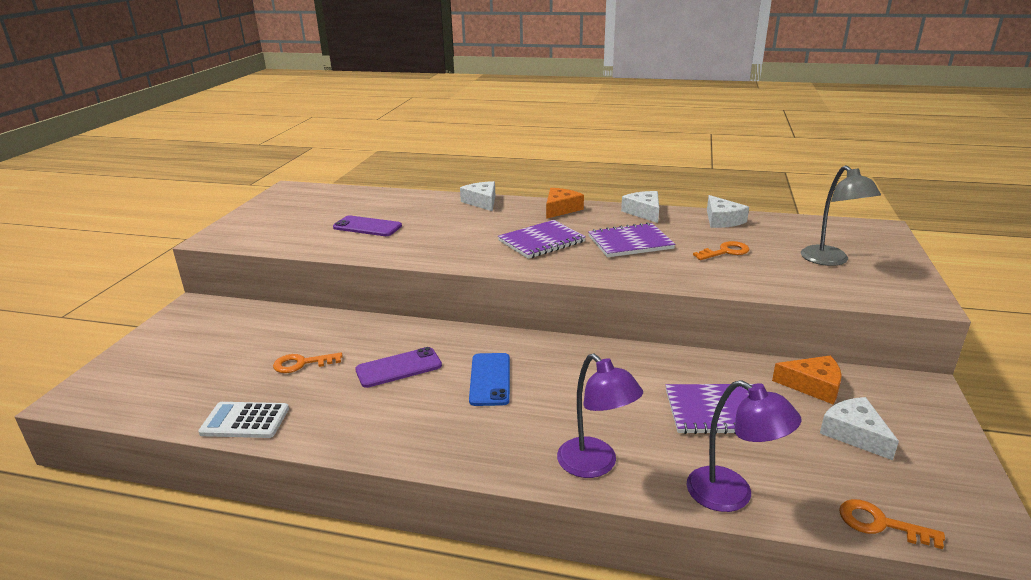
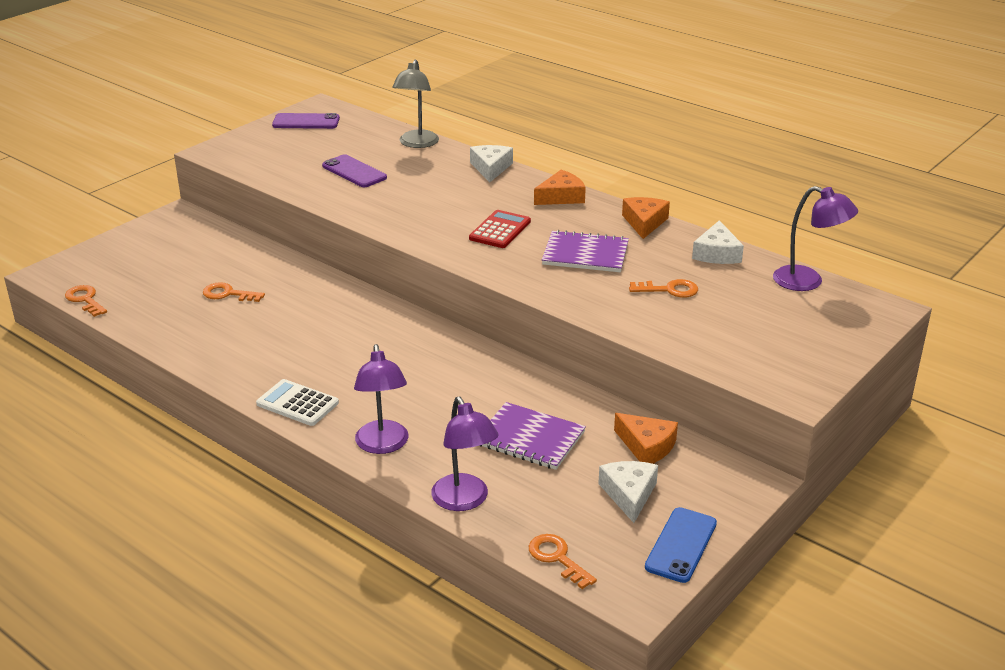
camera: 25 degrees right, 5 degrees up
(138, 413) = (85, 300): none -> orange key
(245, 421) = (154, 329): white calculator -> white calculator (297, 403)
(399, 368) = (301, 320): purple phone -> purple phone (306, 122)
(490, 379) = (366, 353): blue phone -> blue phone (681, 545)
(541, 241) = (500, 230): purple notebook -> red calculator
(644, 212) = (644, 222): white cheese -> orange cheese
(807, 223) = (808, 282): none -> purple lamp
(830, 260) = (766, 329): grey lamp -> grey lamp (417, 143)

